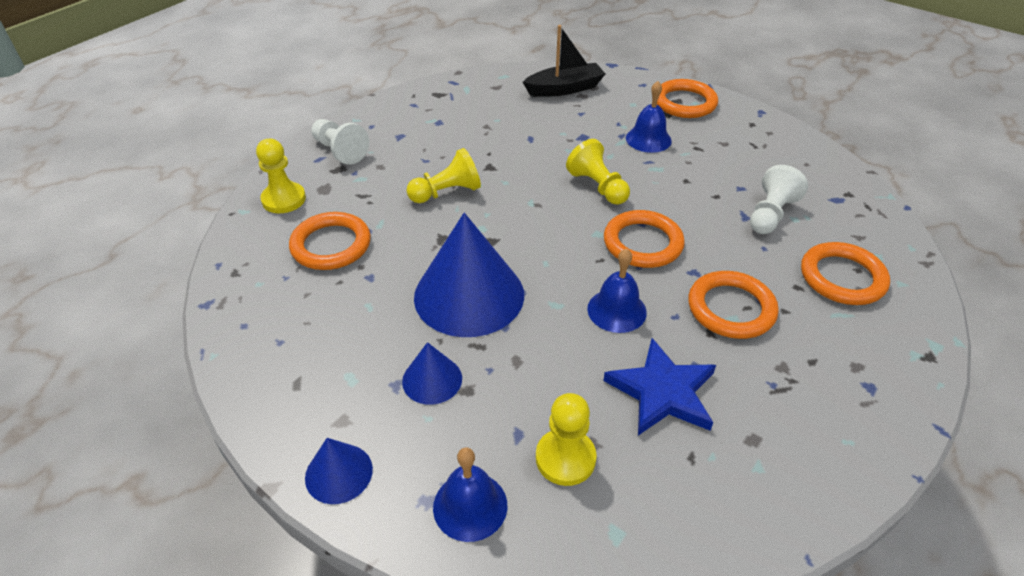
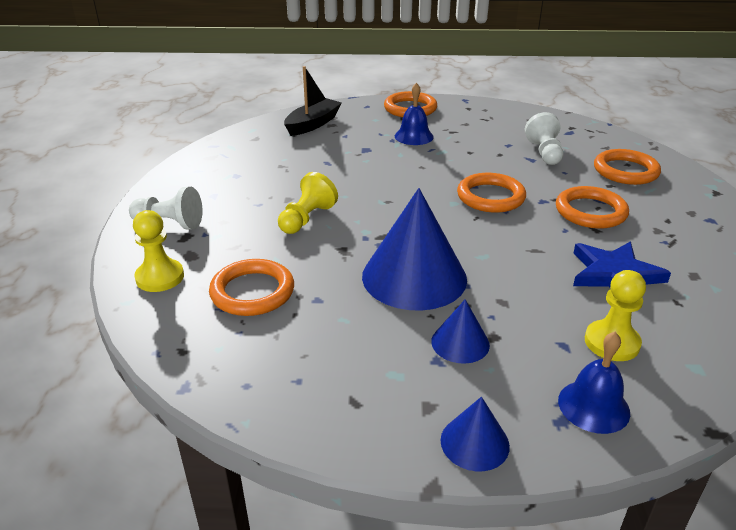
camera: 35 degrees left, 10 degrees down
(598, 187) = (417, 175): yellow pawn -> none
(616, 310) = (526, 242): blue bell -> none

